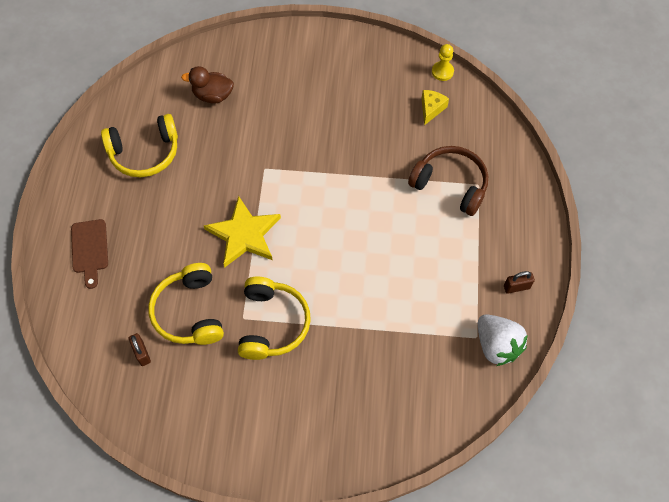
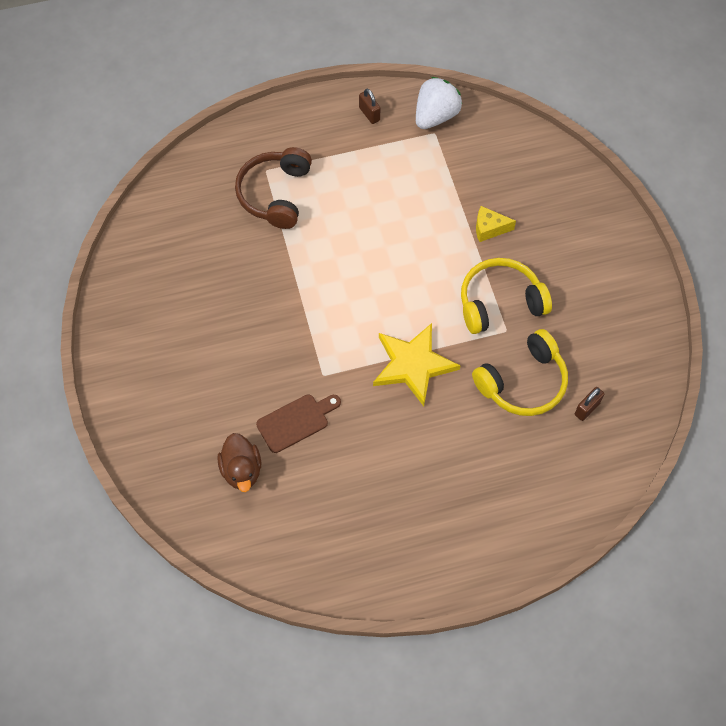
camera: 110 degrees left, 0 degrees up
(90, 249) = (499, 516): brown cutting board -> brown cutting board (296, 421)
(145, 153) = (351, 513): yellow headphones -> none
(431, 109) = (183, 236): yellow cheese -> yellow cheese (489, 228)
(442, 72) = (126, 239): yellow pawn -> none

